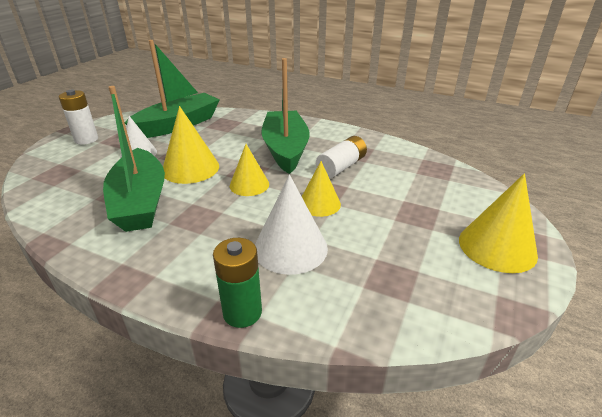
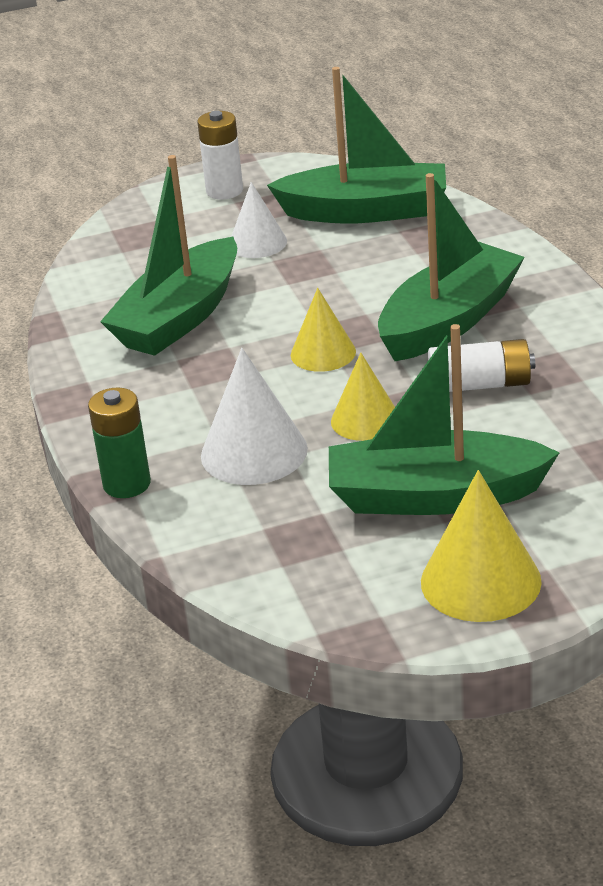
camera: 50 degrees right, 0 degrees up
(190, 168) = (288, 295): yellow cone -> none
(408, 220) = (434, 496): none -> green boat

